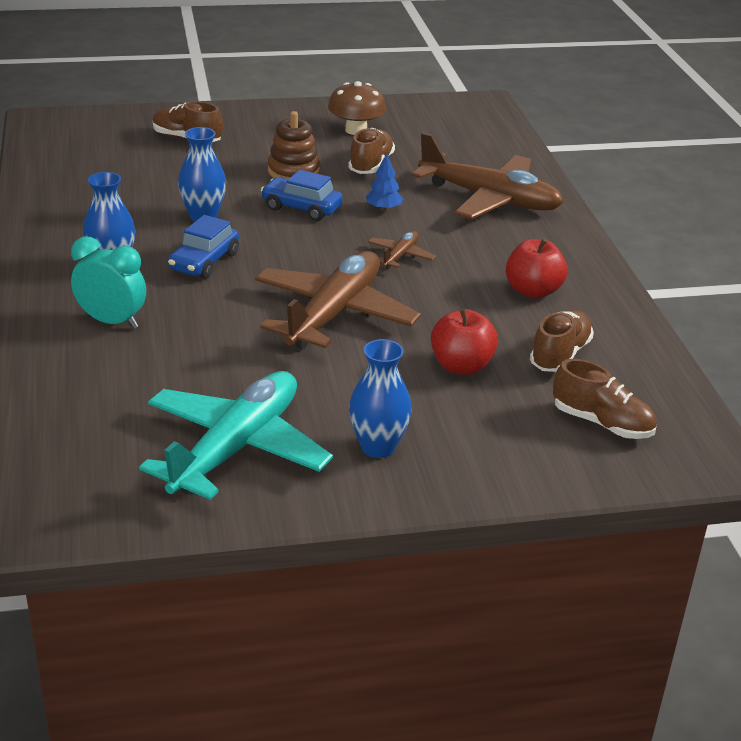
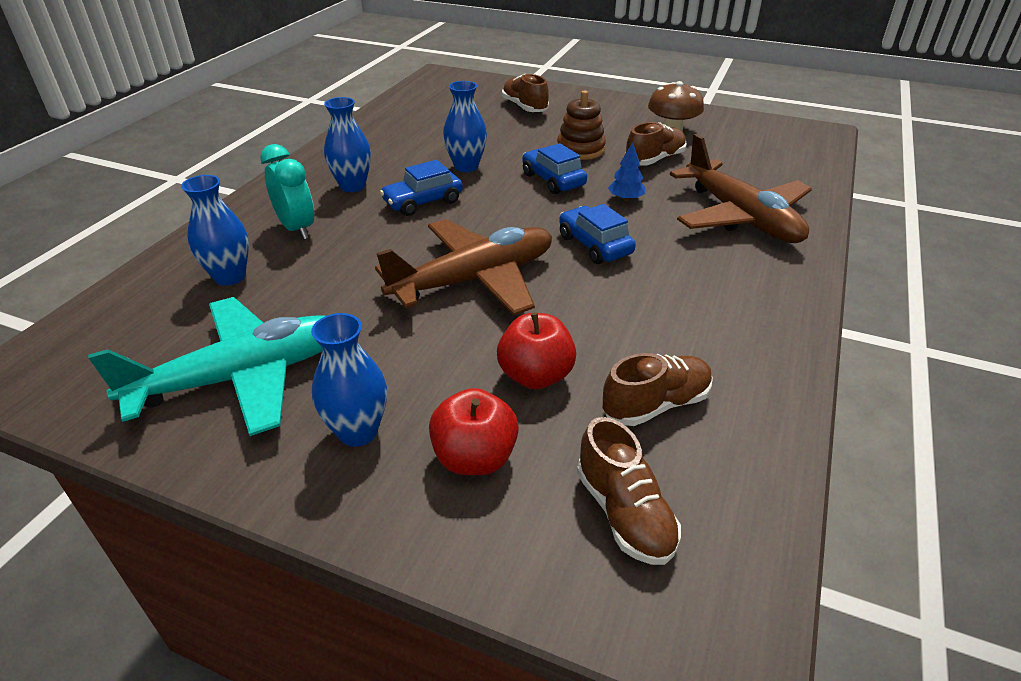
camera: 35 degrees right, 5 degrees up
(107, 382) = (230, 277): none -> blue vase
(400, 256) = (595, 245): brown plane -> blue car
(533, 291) = (695, 321): red apple -> red apple (474, 458)

